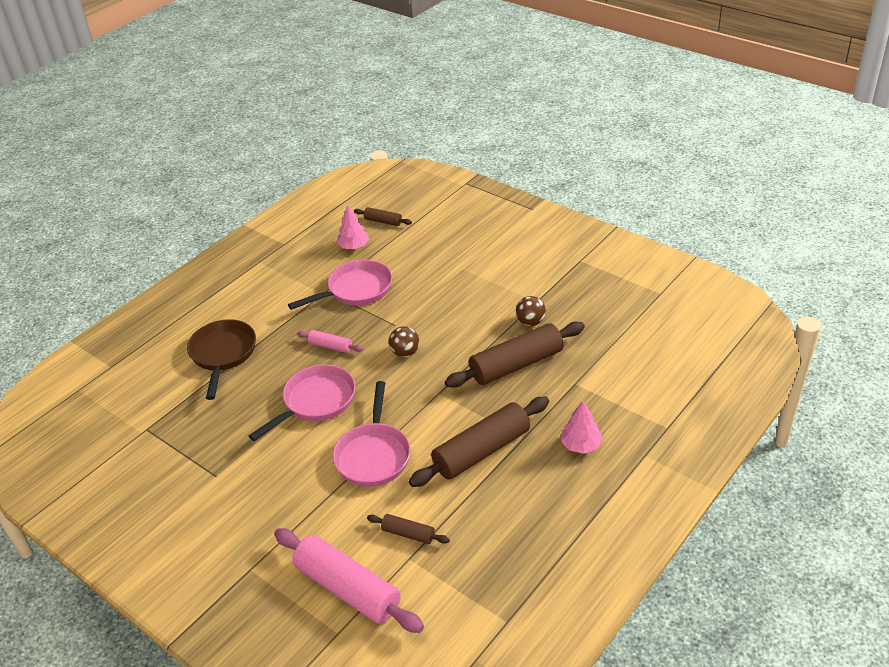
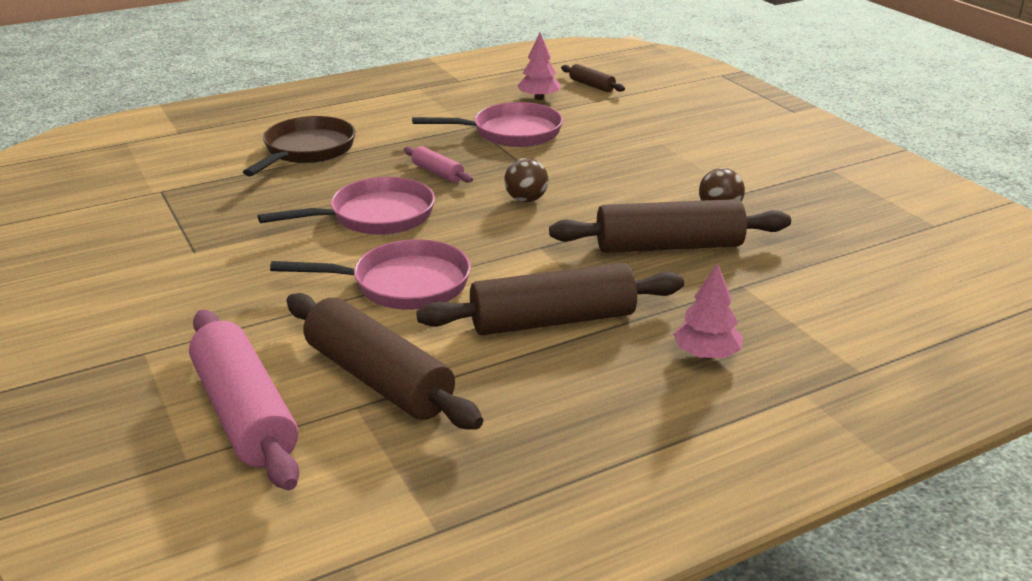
camera: 20 degrees right, 10 degrees down
(373, 455) = (402, 284): pink pan -> pink pan turned 120 degrees counterclockwise
(408, 534) = (378, 379): brown rolling pin -> brown rolling pin, size x2.09

